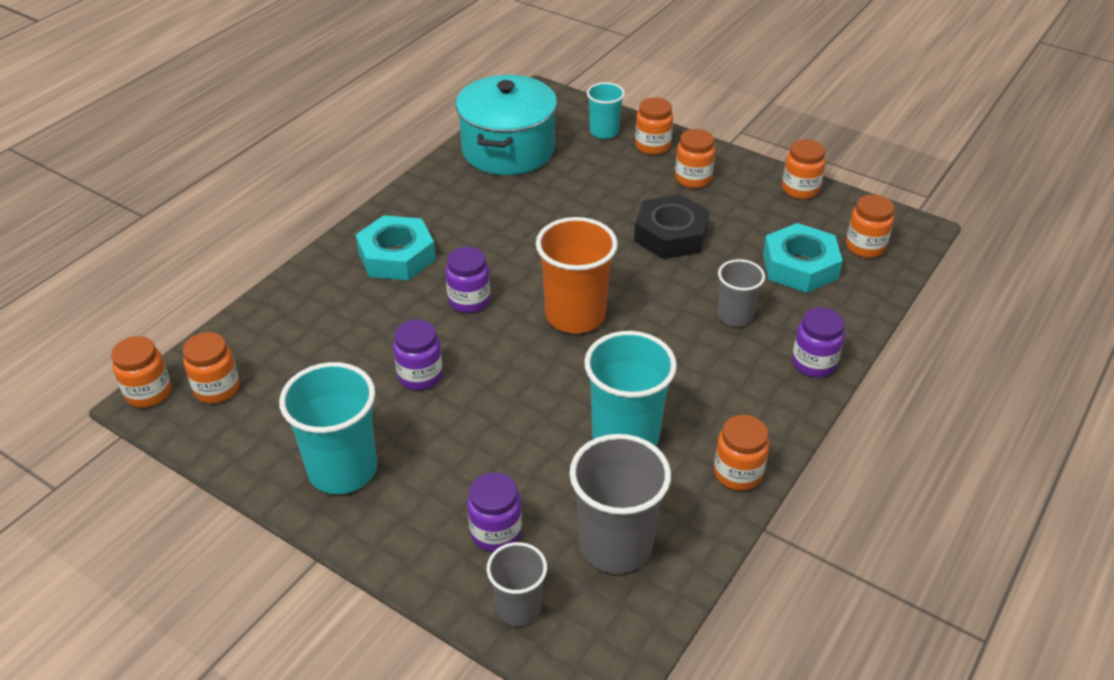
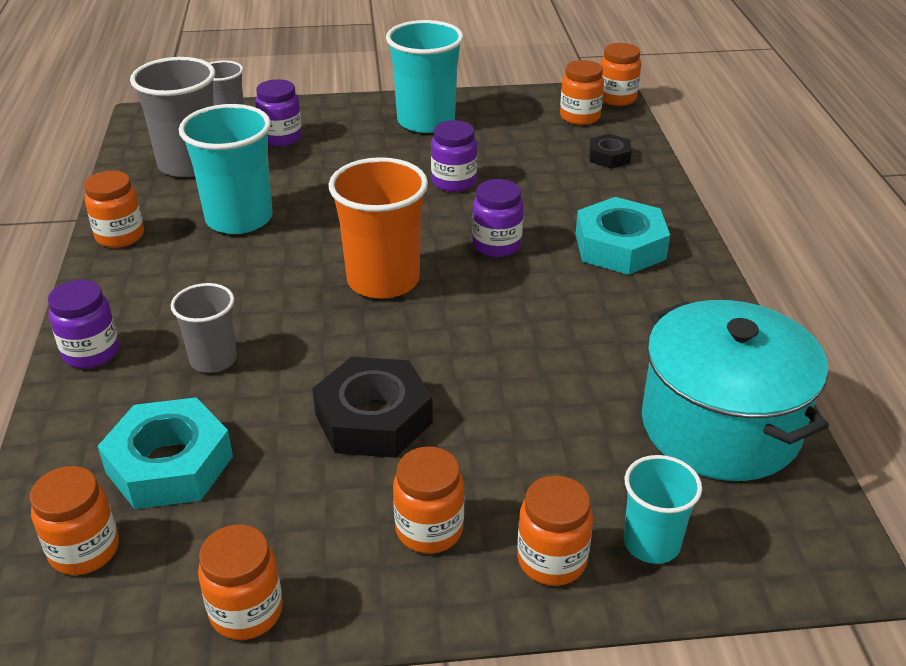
camera: 140 degrees right, 5 degrees down
(274, 331) = (609, 156): none -> black nut

